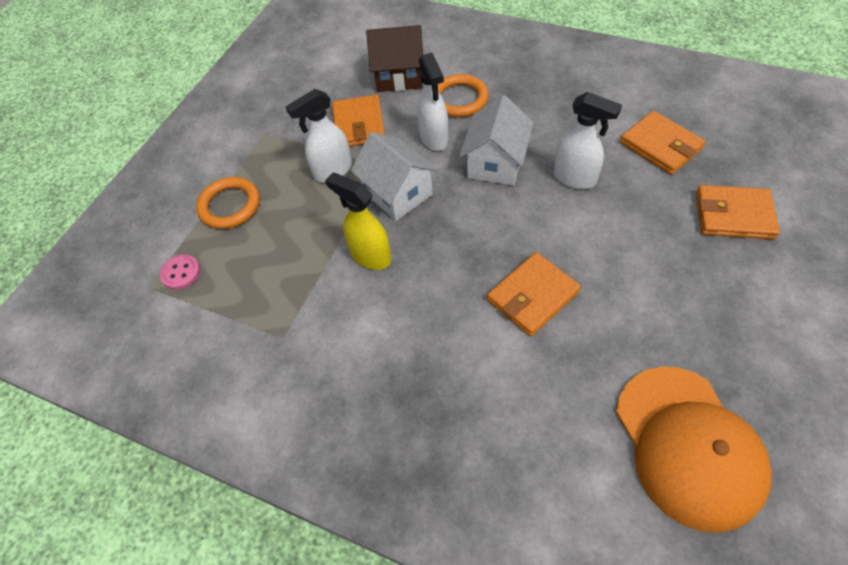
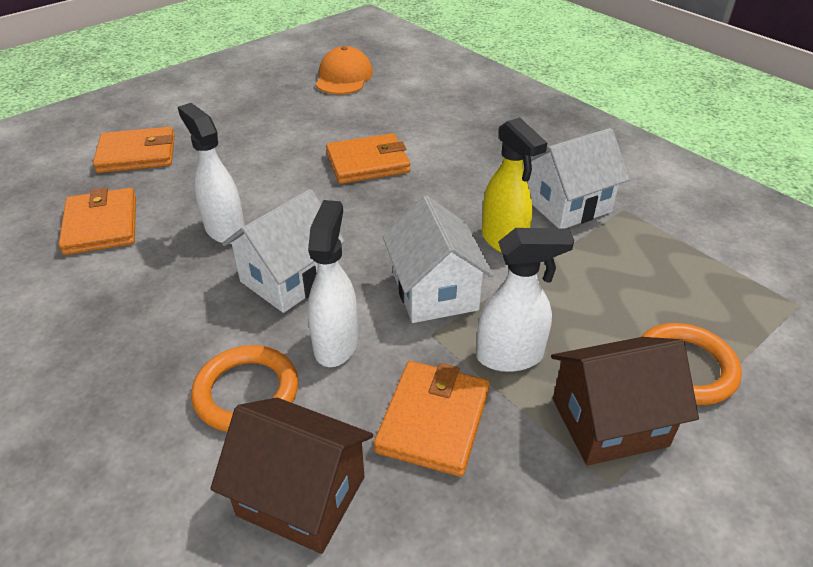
camera: 160 degrees left, 15 degrees down
(181, 273) = (754, 305): pink button -> none
(270, 159) = (609, 422): none -> brown house
(332, 320) = (567, 205): none -> white house
(688, 445) = (344, 77): orange cap -> orange cap, size x0.63
(733, 215) = (137, 154): orange wallet -> orange wallet turned 45 degrees counterclockwise

